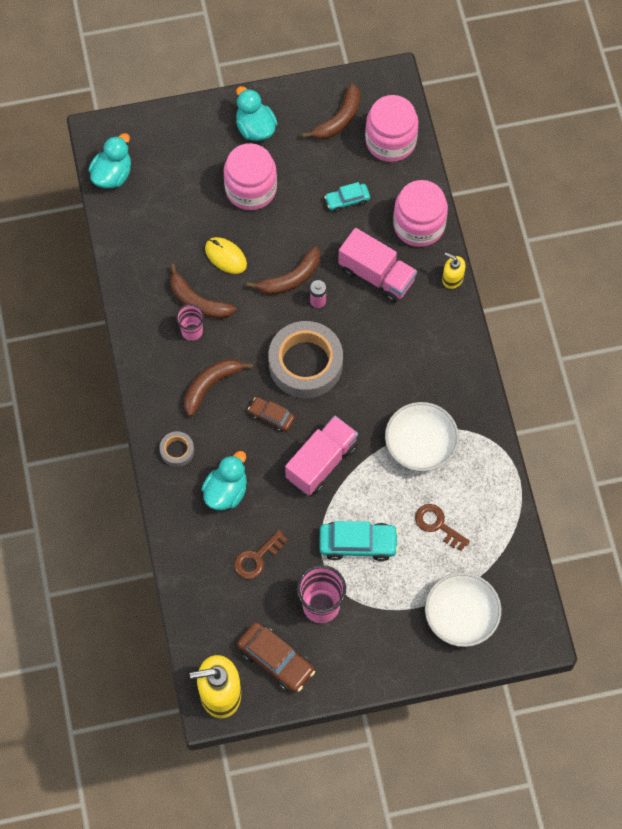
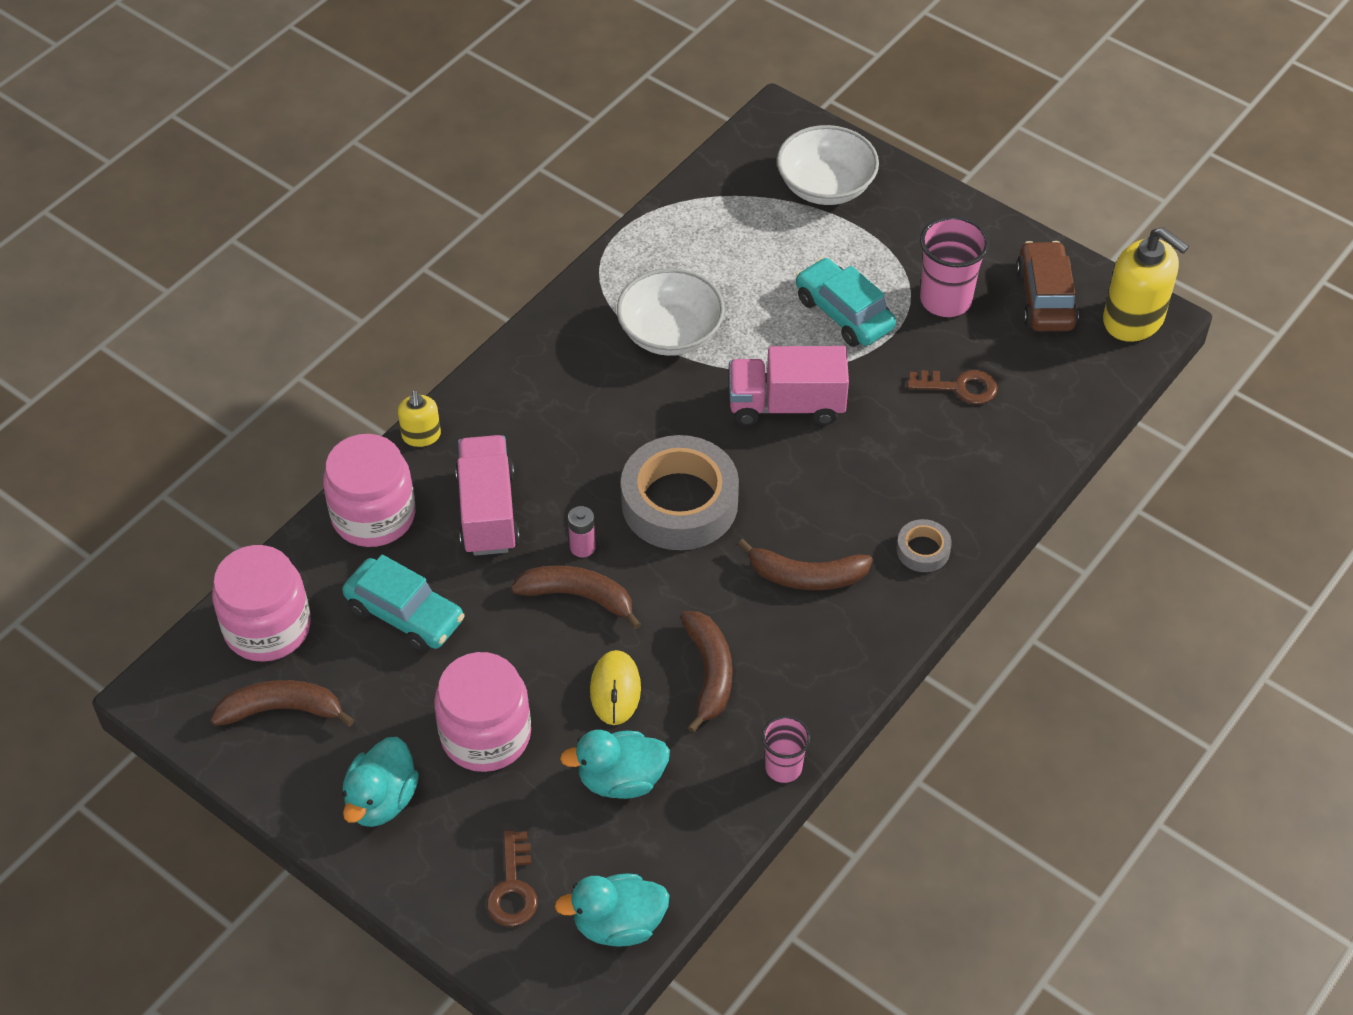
camera: 130 degrees left, 15 degrees down
(192, 331) = (756, 649): pink cup -> pink cup (783, 767)
(226, 491) = (917, 468): turquoise duck -> turquoise duck (621, 779)
(271, 416) = (781, 489): brown car -> none
(347, 200) = (405, 614): turquoise car -> turquoise car, size x1.66
(438, 525) = (747, 262): brown key -> brown key (513, 887)

